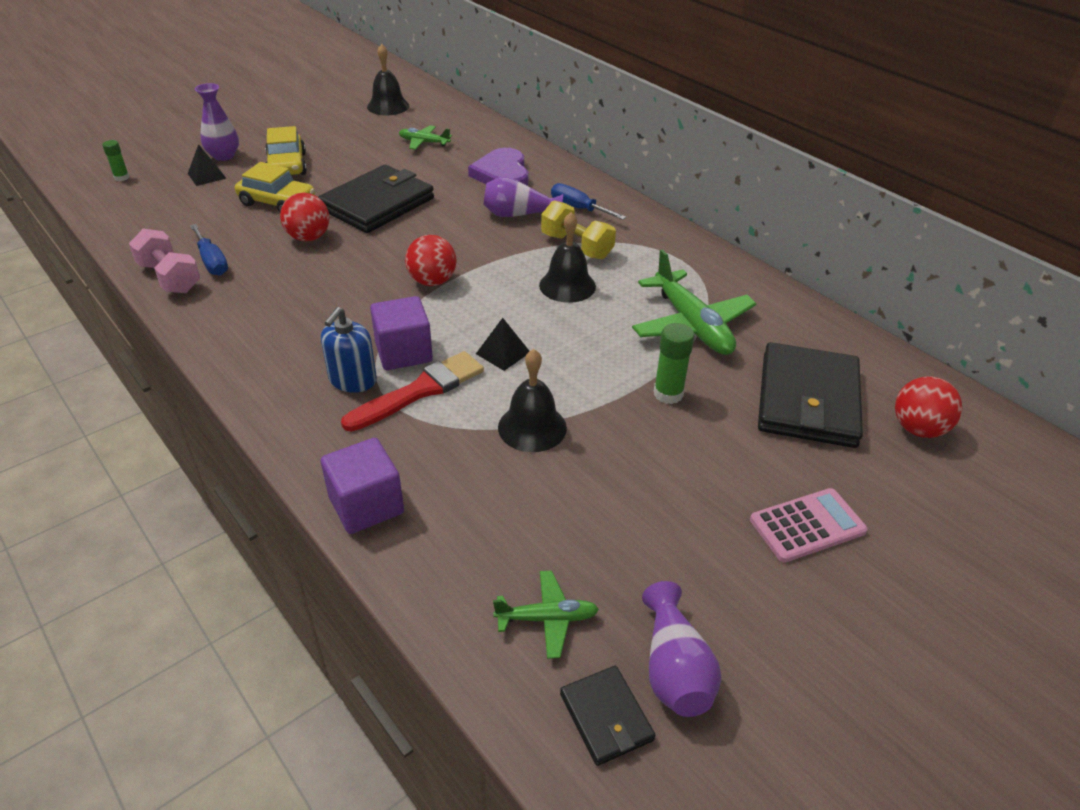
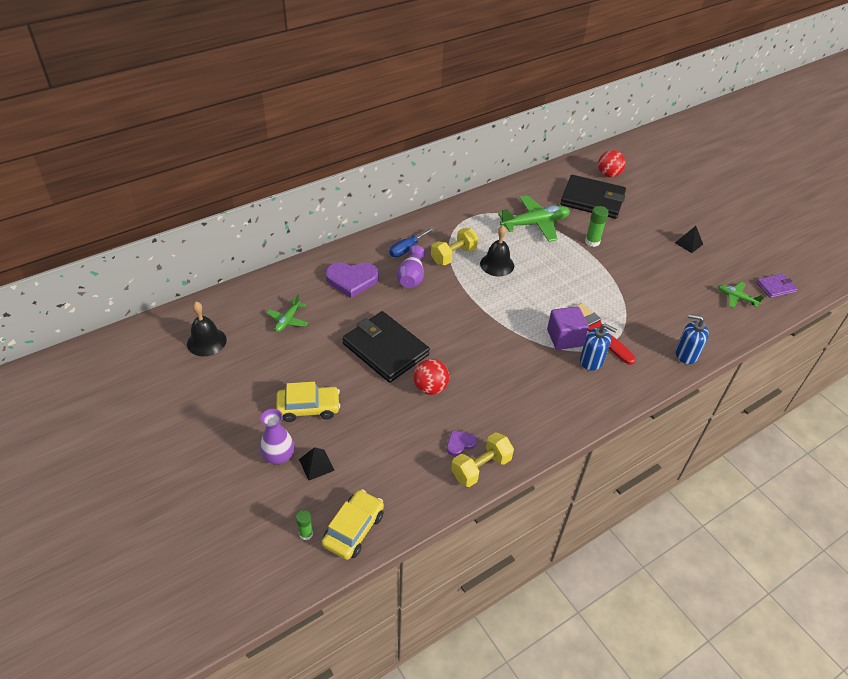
camera: 85 degrees left, 5 degrees up
(170, 278) = (481, 468): pink dumbbell -> yellow dumbbell
(212, 262) = (460, 444): blue screwdriver -> purple heart
(277, 202) = (373, 410): yellow car -> yellow car (353, 529)
(366, 505) = (686, 354): purple cube -> blue soap dispenser
(432, 281) = (490, 323): red ball -> none
(503, 353) = (562, 297): black pyramid -> black pyramid (688, 243)
(532, 427) = (622, 291): black bell -> none
(547, 618) = (736, 298): green plane -> green plane turned 60 degrees counterclockwise
(606, 717) = (775, 287): black wallet -> purple wallet
(674, 669) = (750, 267): purple vase -> none
(807, 526) = (671, 218): pink calculator -> none

